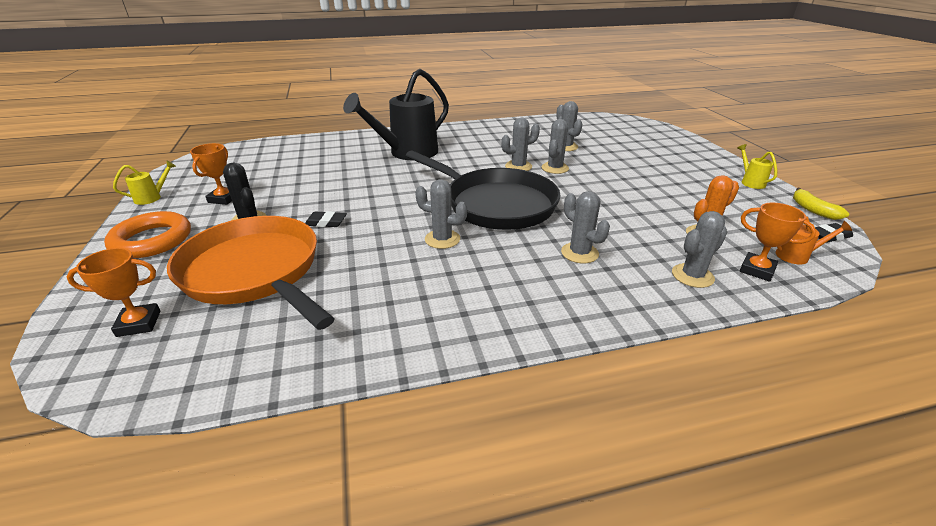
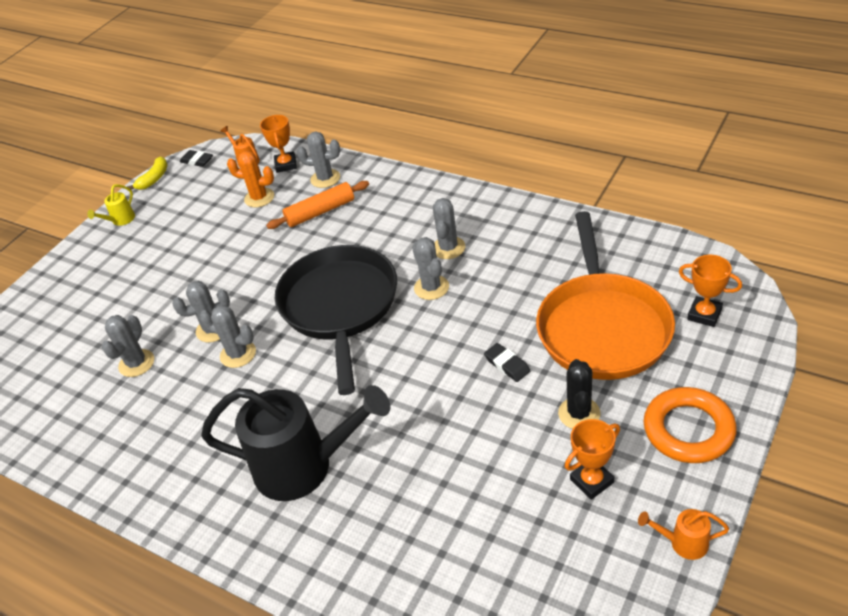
camera: 130 degrees left, 10 degrees up
(152, 198) = (683, 543): yellow watering can -> orange watering can
(579, 253) = (358, 225): grey cactus -> grey cactus (448, 248)
(632, 248) = (320, 212): none -> orange rolling pin

